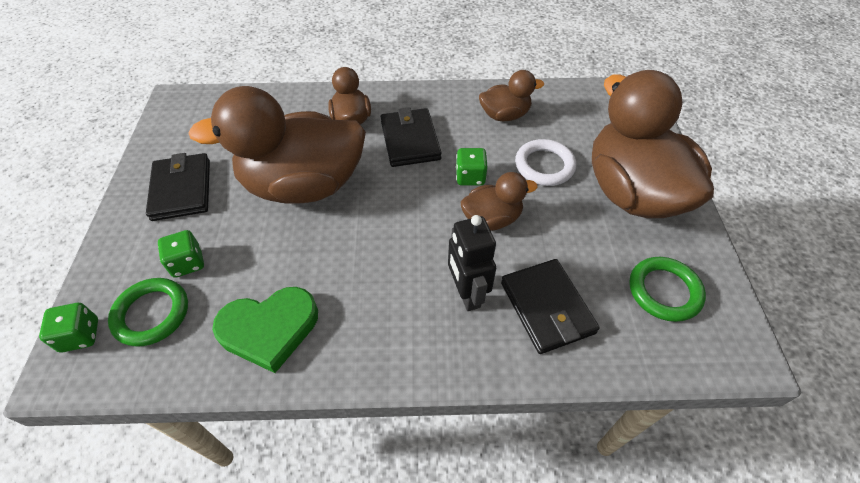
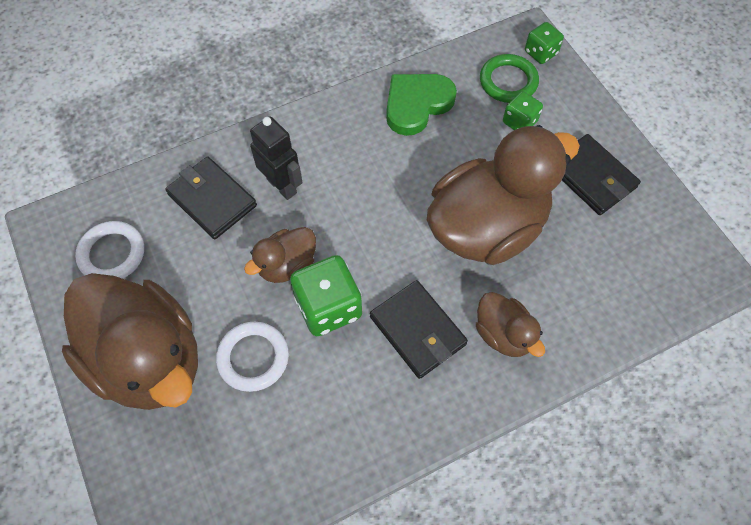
camera: 155 degrees right, 10 degrees up
(470, 177) = (328, 307): green dice -> green dice, size x1.72
(504, 115) = (325, 423): brown duck -> none
(664, 291) = (112, 254): green ring -> white ring

